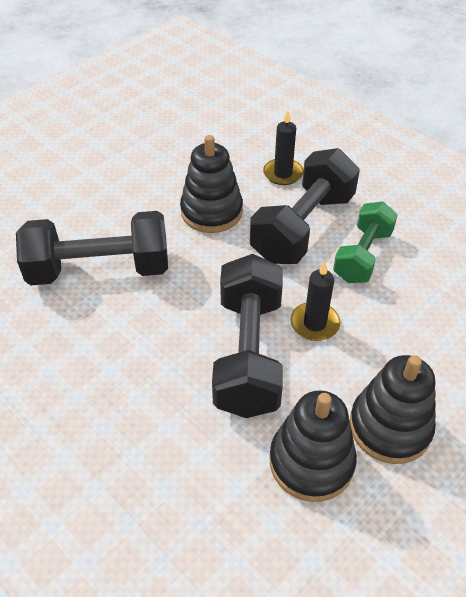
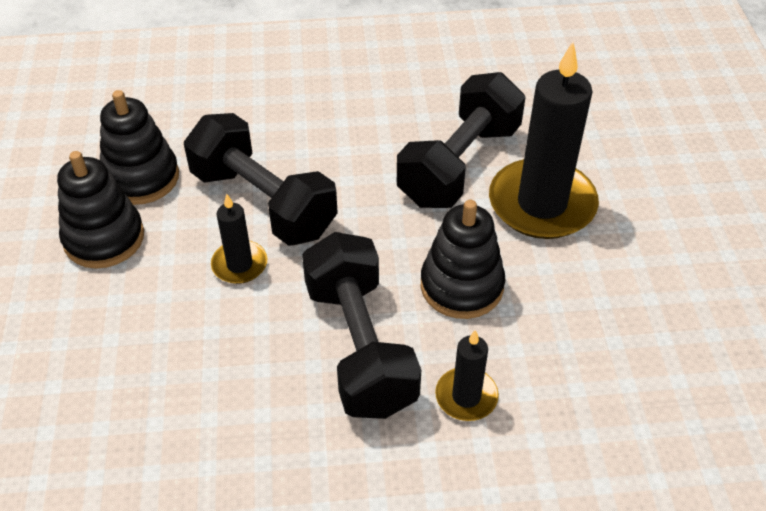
camera: 130 degrees right, 0 degrees up
(103, 212) = (542, 204): none -> black candle
(362, 256) = (268, 366): green dumbbell -> none

